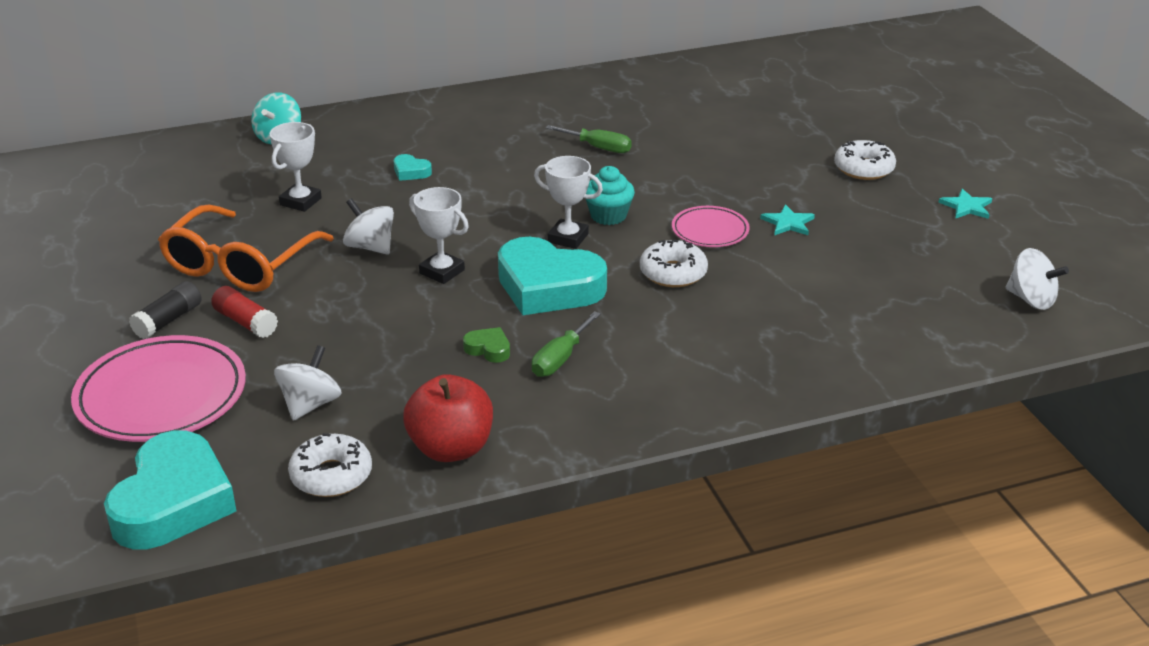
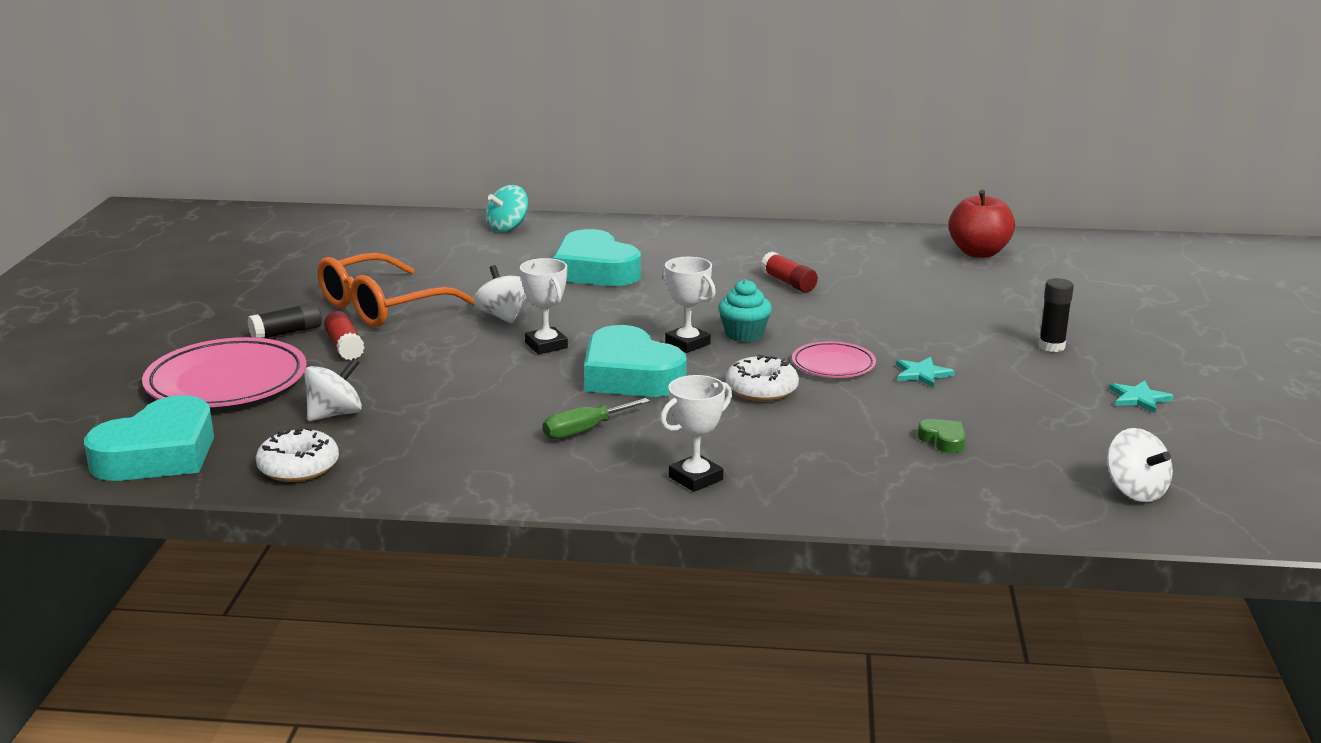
camera: 25 degrees right, 10 degrees down
(300, 201) = (478, 274): white trophy -> white trophy (695, 478)
(411, 172) = (595, 270): turquoise heart -> turquoise heart, size x2.44
(451, 448) = (417, 472): red apple -> red apple (978, 253)
(488, 349) = (527, 409): green heart -> green heart (943, 440)
(598, 148) = (788, 283): green screwdriver -> red glue stick
(864, 168) = (1051, 346): white donut -> black glue stick

